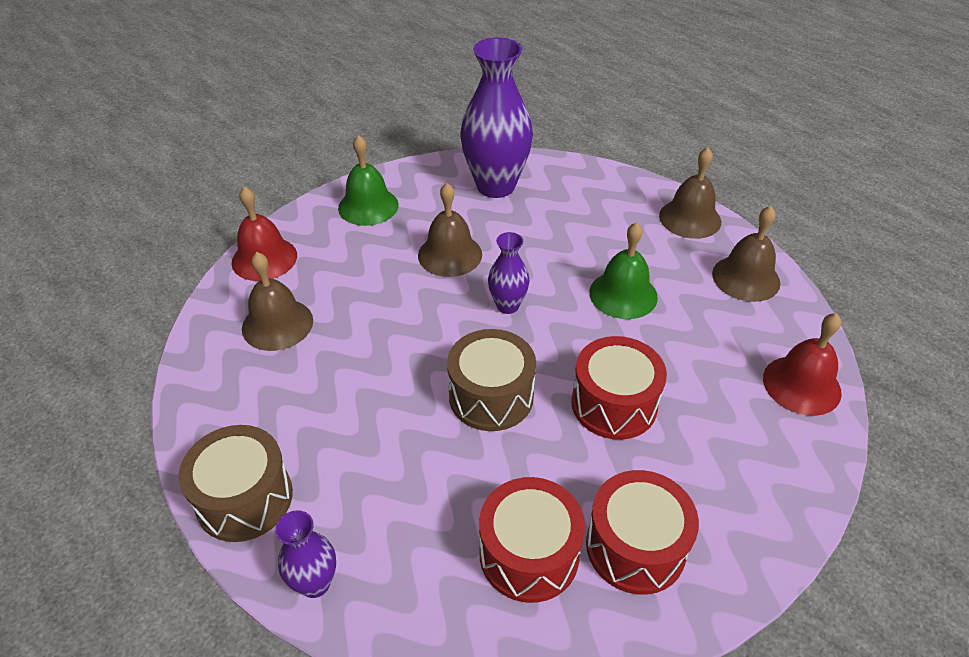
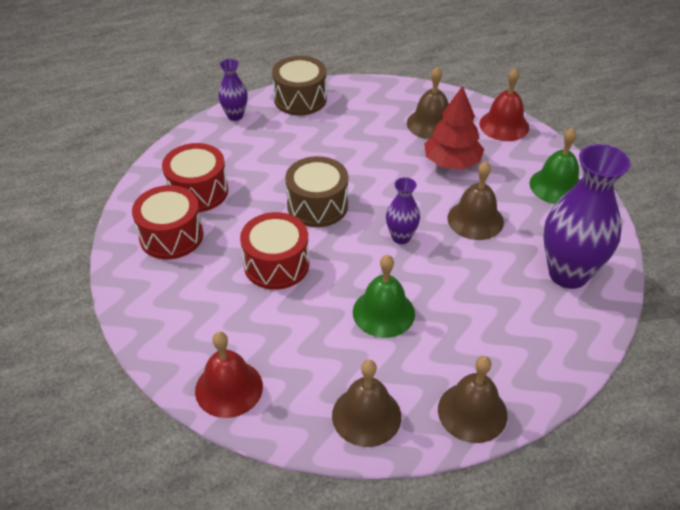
camera: 110 degrees right, 0 degrees up
(355, 290) = (452, 163): none -> red tree

